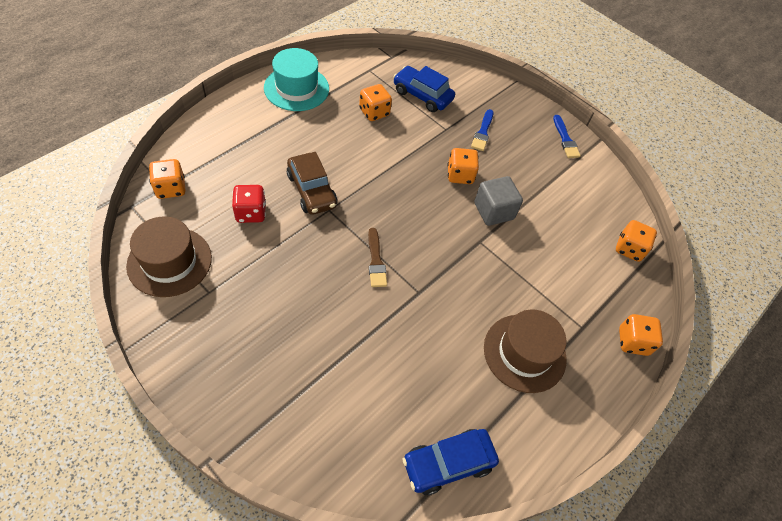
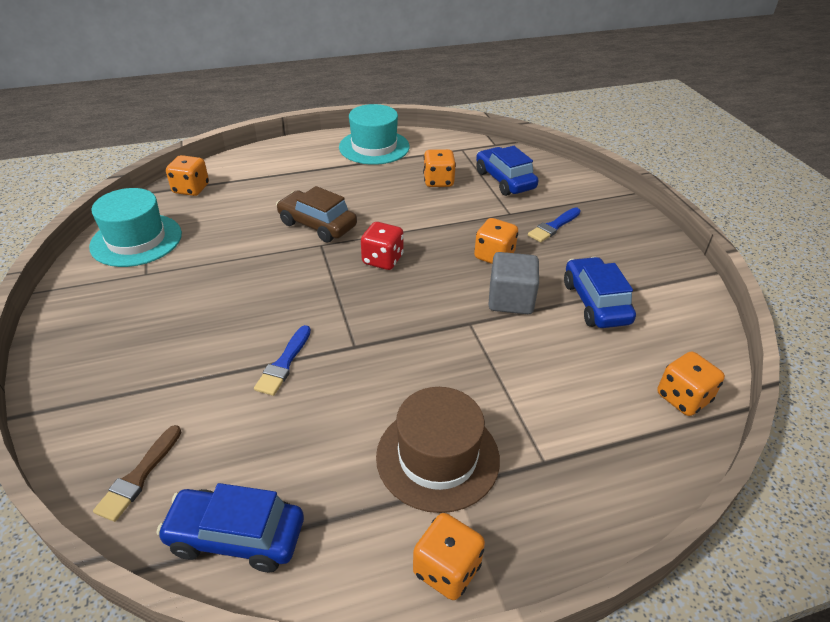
camera: 35 degrees right, 15 degrees down
(169, 261) = (136, 240): brown hat -> turquoise hat
(251, 213) = (243, 225): red dice -> red dice (382, 260)
(311, 190) = (317, 225): brown car -> brown car turned 120 degrees clockwise
(376, 261) = (331, 302): brown brush -> brown brush (139, 476)
(545, 193) = (595, 302): none -> blue car
(565, 139) = (663, 259): blue brush -> blue brush (284, 363)
(633, 342) = (614, 510): orange dice -> orange dice (447, 569)

